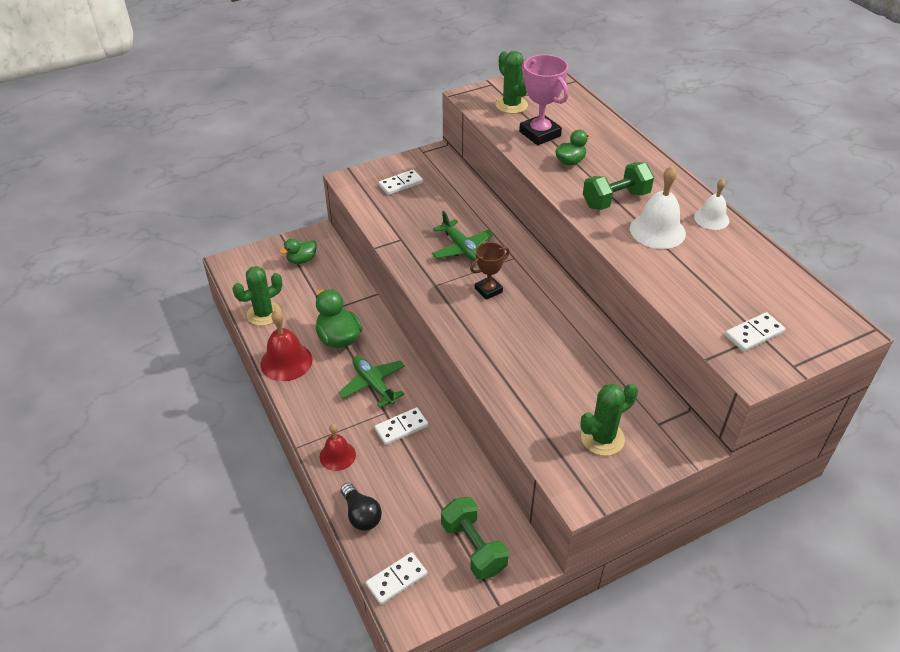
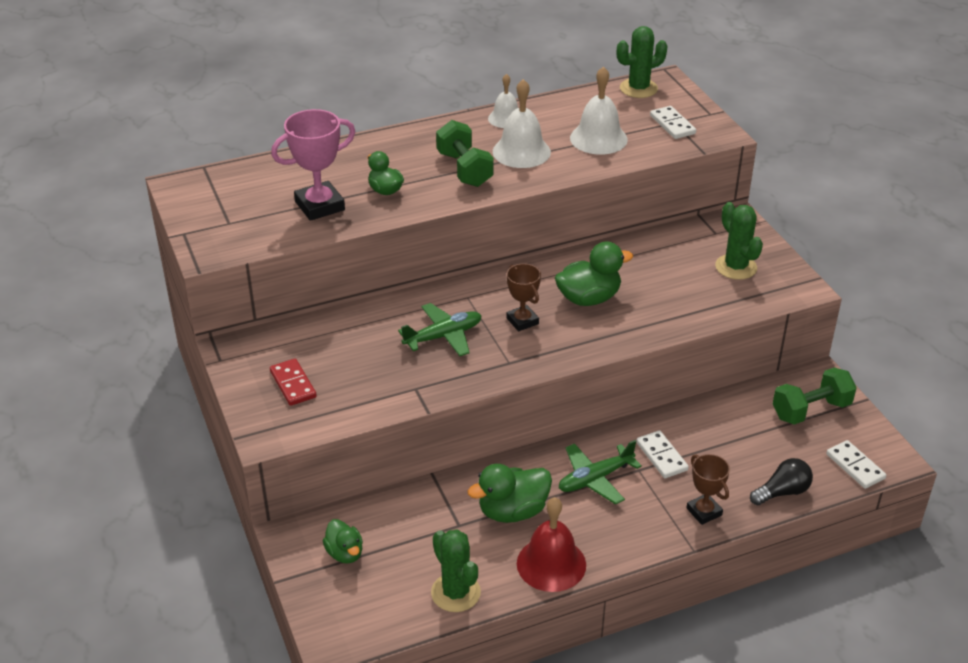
camera: 85 degrees left, 5 degrees down
(337, 455) = (704, 512): red bell -> brown trophy
(400, 184) = (293, 384): white domino -> red domino
(511, 105) = (244, 221): green cactus -> green cactus (638, 88)
(527, 329) = (589, 298): none -> green duck
(702, 279) = (598, 138): none -> white bell

